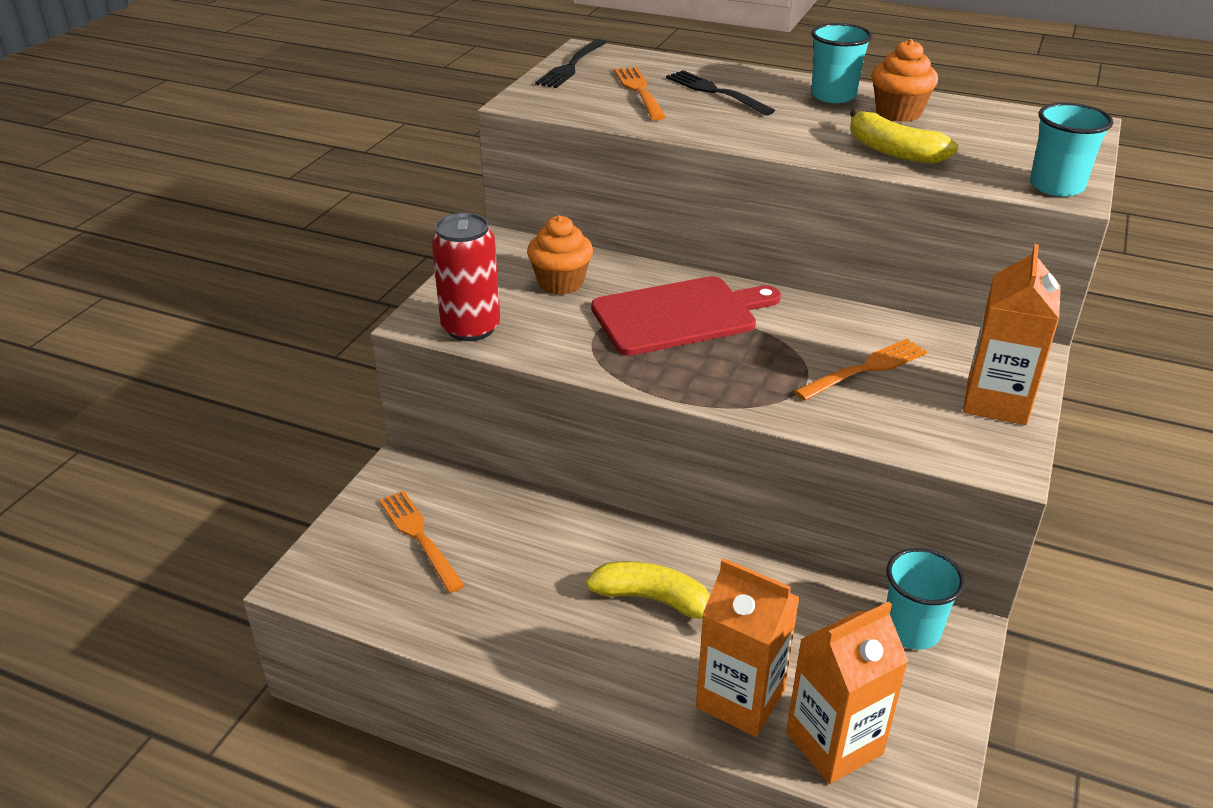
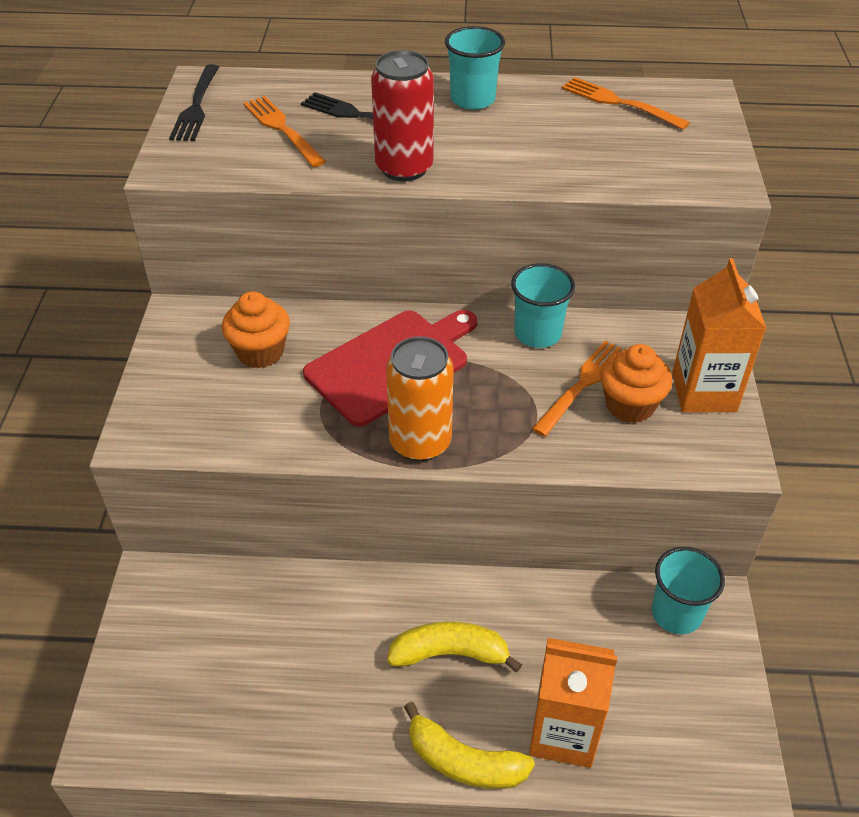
camera: 20 degrees left, 10 degrees up
(419, 537) = (203, 654): orange fork -> orange fork (619, 103)
(471, 328) = (193, 432): red can -> red can (404, 168)
(677, 379) = (420, 442): none -> orange can
(834, 743) = (655, 750): orange carton -> none
(893, 151) = (557, 163): yellow banana -> yellow banana (464, 761)
(898, 113) = (541, 111): orange cupcake -> orange cupcake (630, 405)
(1056, 186) = (714, 177): turquoise cup -> turquoise cup (537, 334)

